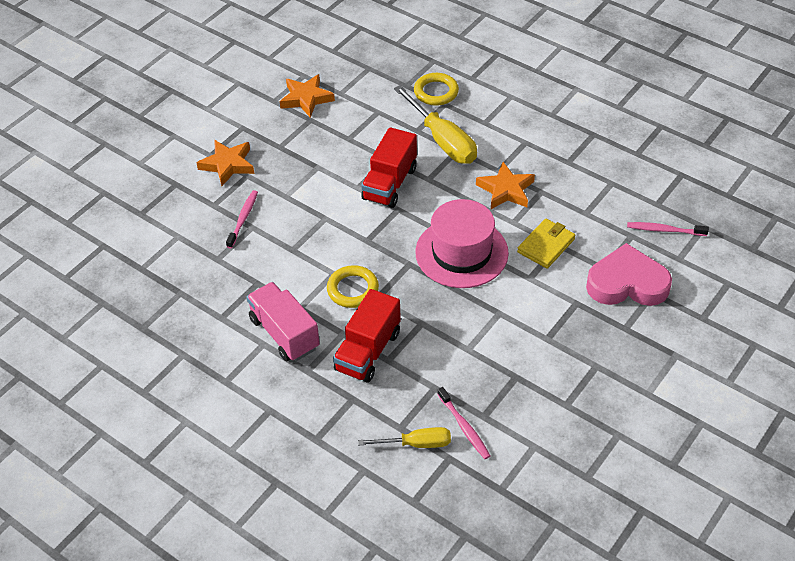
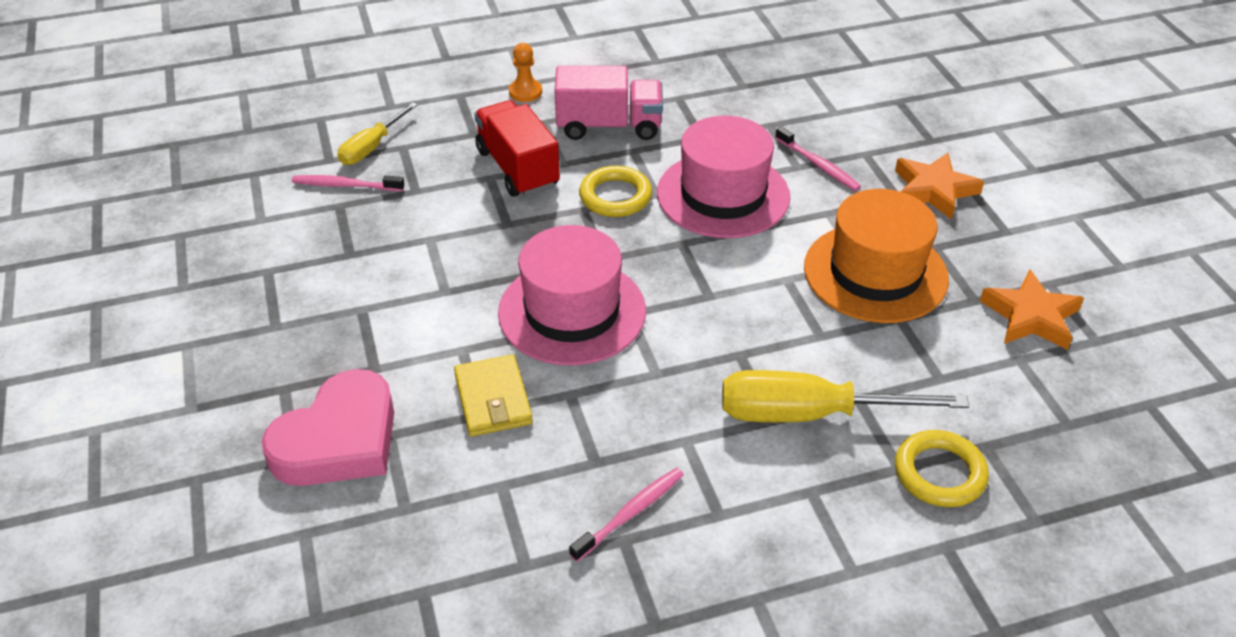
camera: 125 degrees right, 5 degrees down
(282, 403) = (525, 92): none -> orange pawn
(308, 244) = (723, 195): none -> pink hat
(322, 159) = (875, 273): none -> orange hat
(389, 184) = (765, 311): red truck -> none
(505, 190) = (637, 422): orange star -> none
(665, 230) = (367, 558): pink toothbrush -> pink toothbrush (630, 514)

